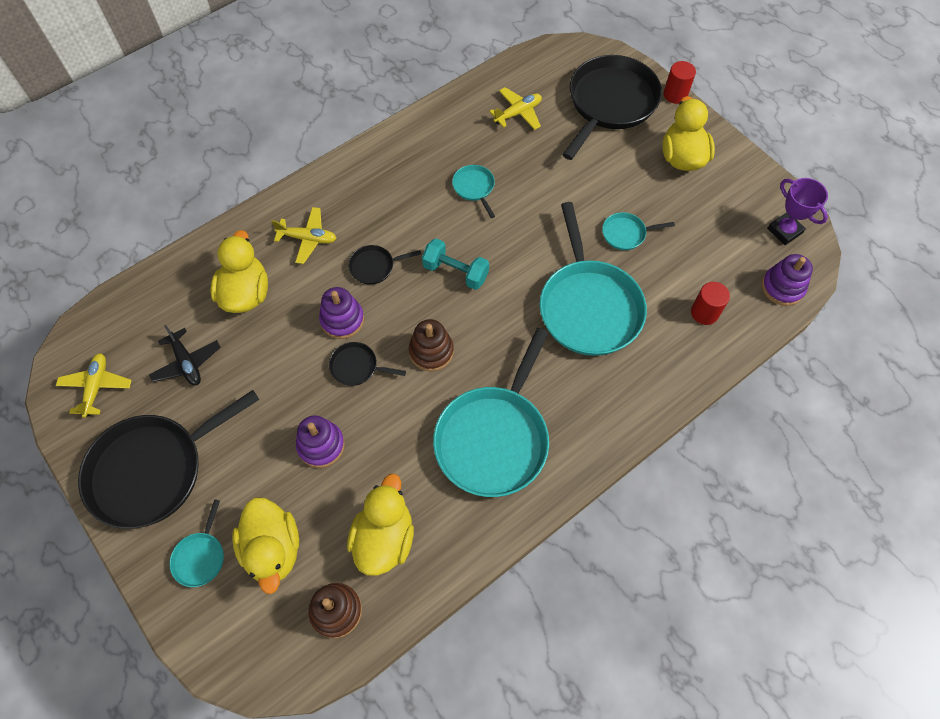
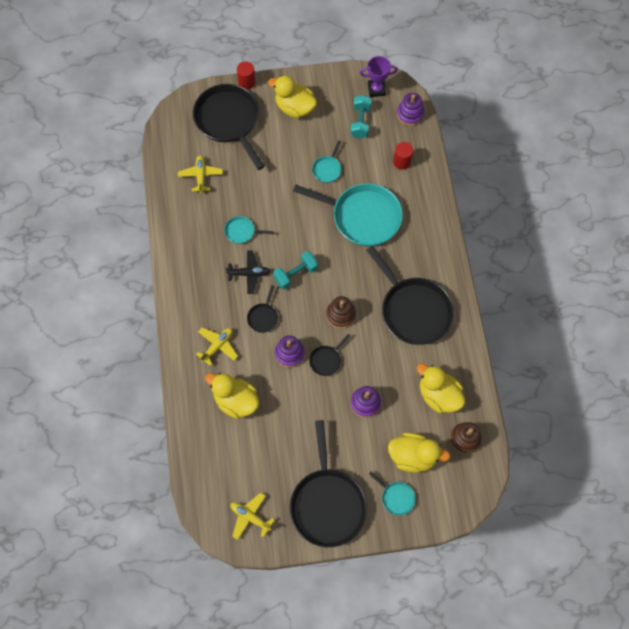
camera: 60 degrees left, 5 degrees up
(187, 363) = (265, 456): black plane -> black plane (249, 274)
(494, 439) = (413, 310): turquoise pan -> black pan
(722, 236) = (360, 122): none -> turquoise dumbbell

